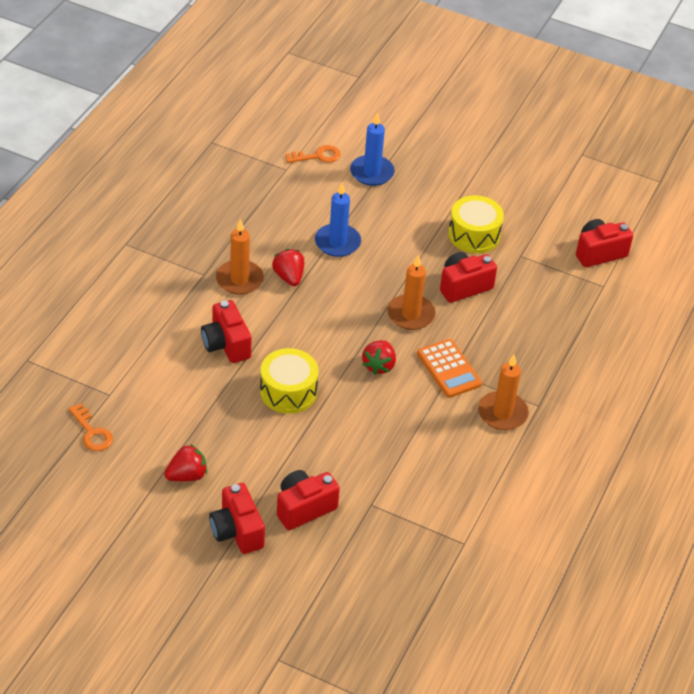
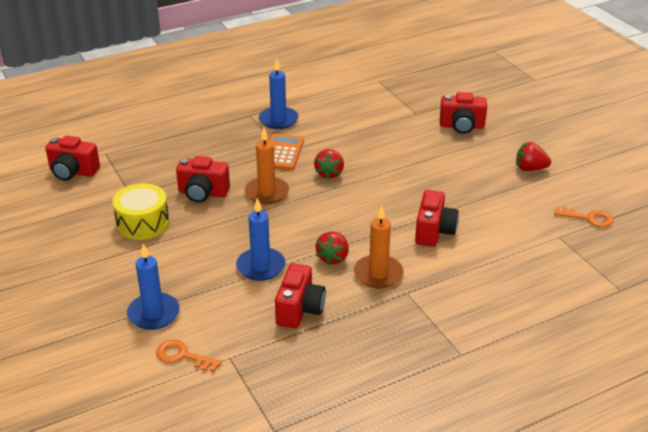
camera: 140 degrees left, 10 degrees down
(92, 432) = (588, 218): orange key -> orange key turned 105 degrees clockwise
(237, 531) = (516, 132): red camera -> red camera (299, 309)
(288, 391) = (413, 185): yellow drum -> none
(379, 365) = (329, 173): red strawberry -> red strawberry turned 135 degrees clockwise
(502, 413) = (278, 120): orange candle -> blue candle

